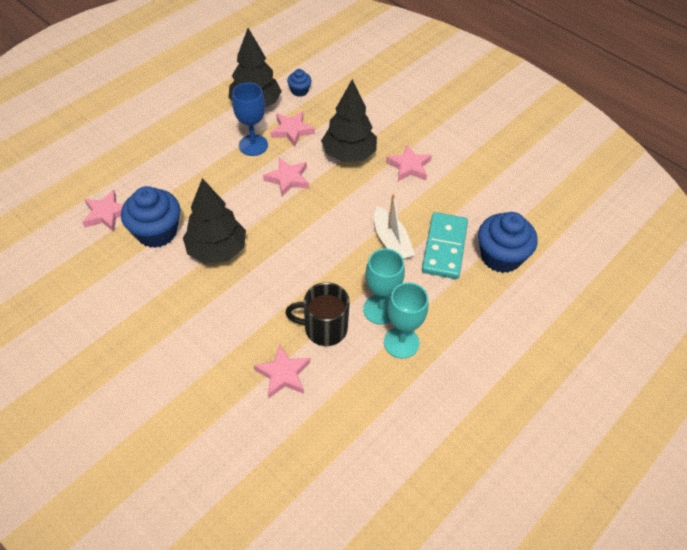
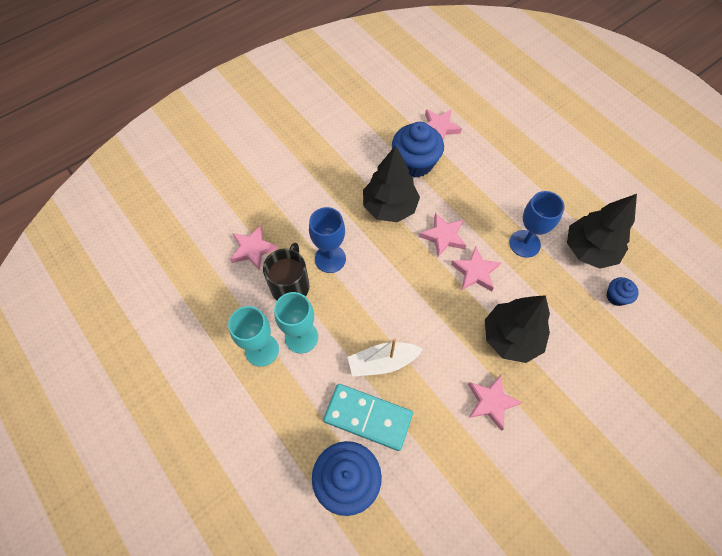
camera: 100 degrees right, 10 degrees up
(287, 296) = (330, 259): none -> blue goblet
(292, 131) = (548, 282): pink star -> pink star (443, 236)

